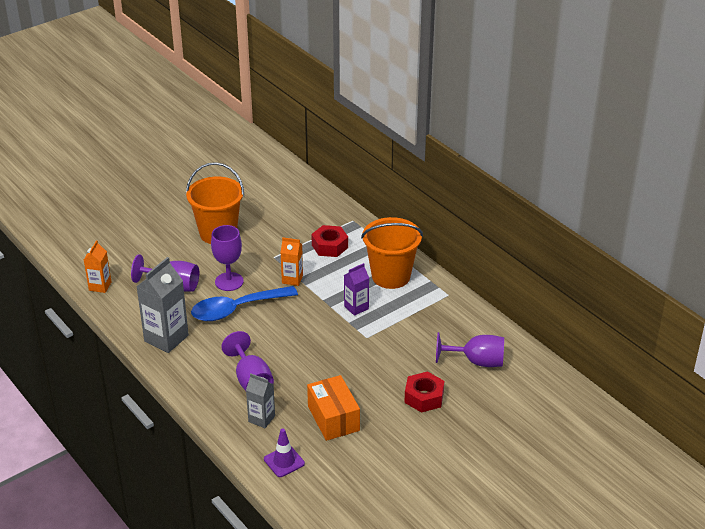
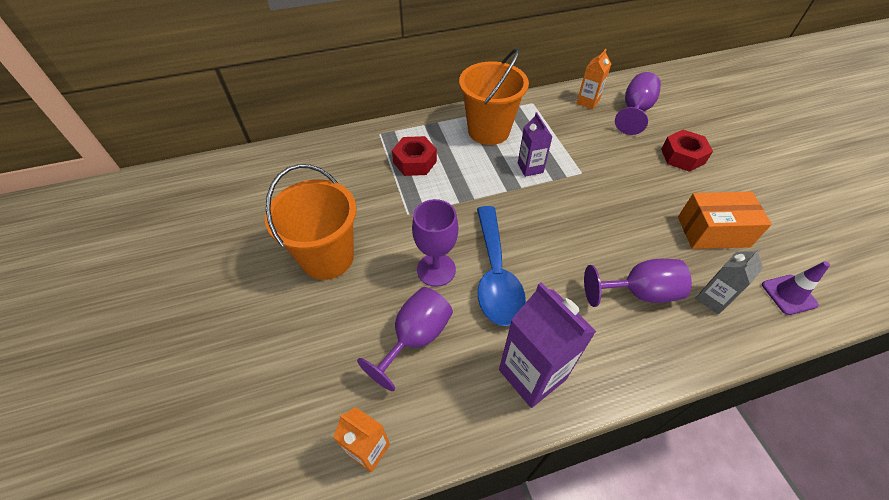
camera: 70 degrees left, 15 degrees up
(166, 338) = (532, 374): grey carton -> purple carton
(292, 279) = (459, 207): orange carton -> orange carton (587, 102)

